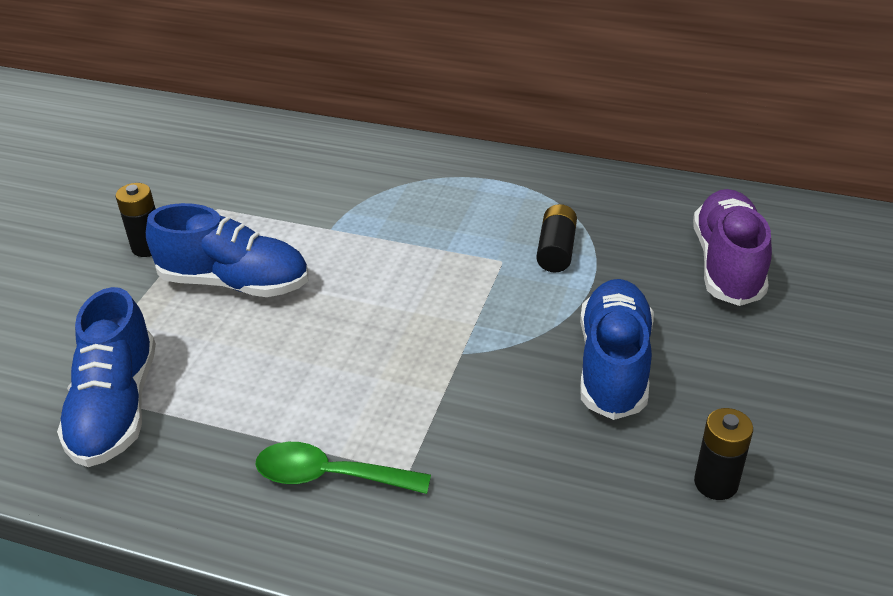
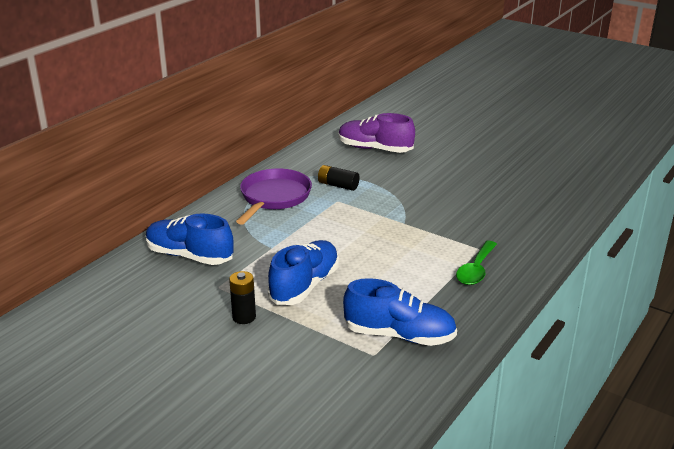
camera: 75 degrees left, 10 degrees down
(478, 196) = (274, 198): none -> purple pan
(613, 365) = (430, 188): blue shoe -> blue shoe (189, 256)
(715, 483) = (507, 182): black battery -> none

